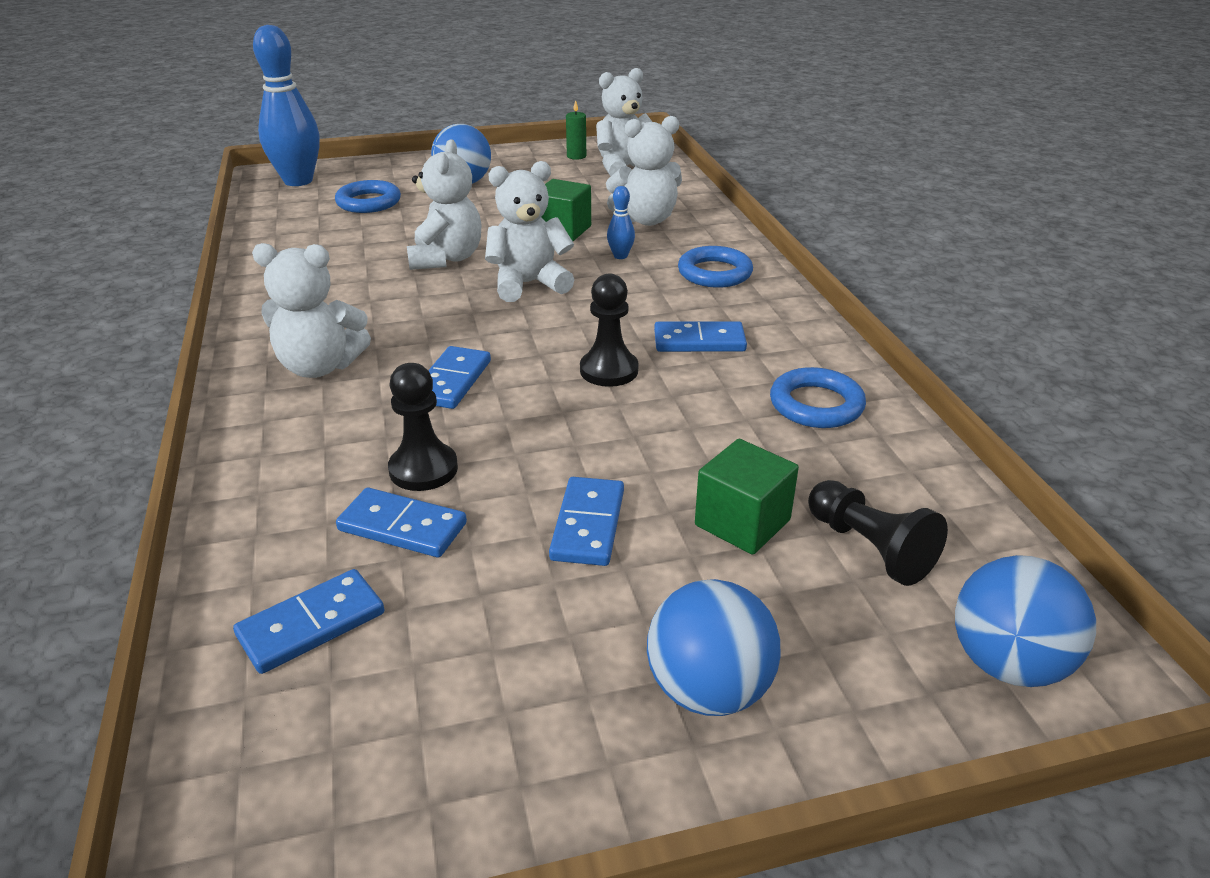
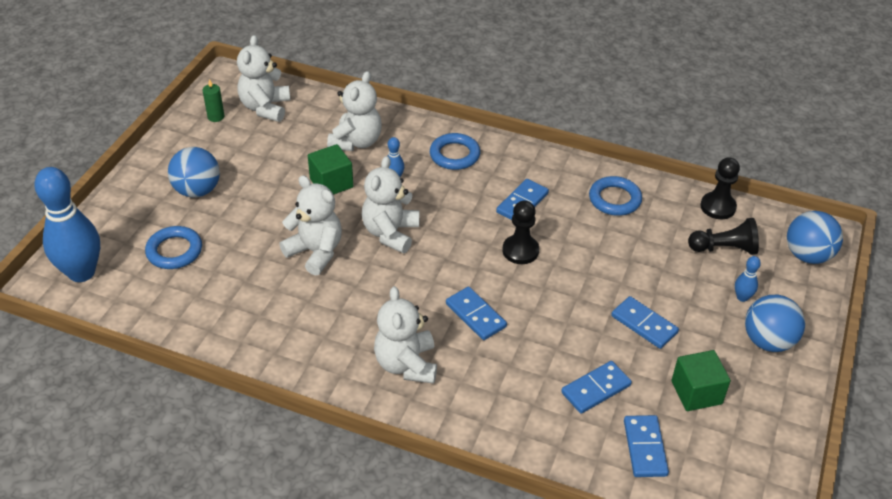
camera: 55 degrees left, 10 degrees up
(320, 367) = (406, 364): white teddy bear -> white teddy bear turned 135 degrees clockwise
(423, 469) = (553, 362): black pawn -> black pawn (718, 207)
(742, 522) = (680, 275): green cube -> green cube (696, 392)
(780, 613) = (742, 297): none -> blue bowling pin

